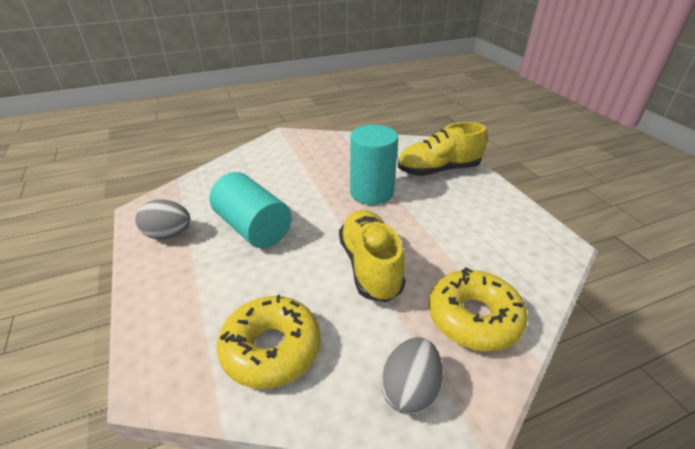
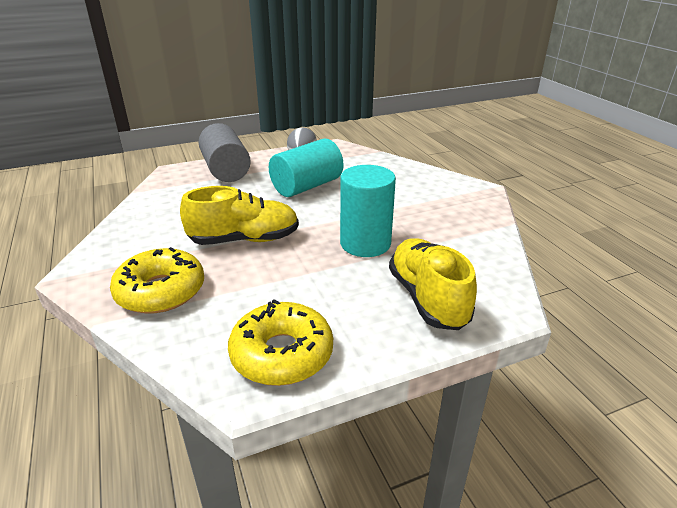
camera: 90 degrees right, 5 degrees down
(177, 307) = (226, 170): none -> grey cylinder
(271, 348) = (177, 202): yellow donut -> yellow donut (282, 354)
(409, 390) = (114, 252): grey egg -> none

